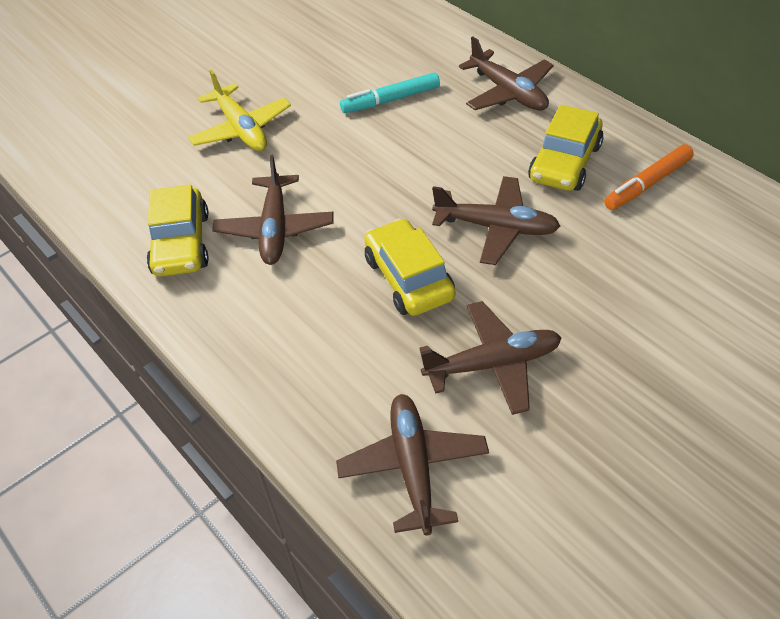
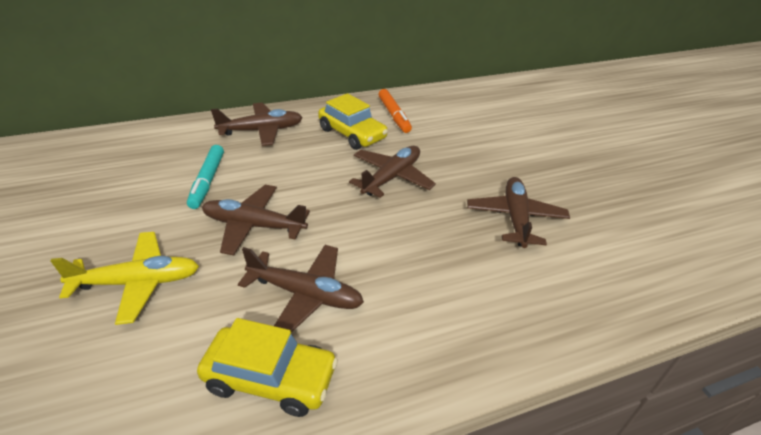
camera: 75 degrees left, 10 degrees down
(409, 278) = (416, 231): yellow car -> none
(413, 467) = (598, 283): brown plane -> brown plane (253, 226)

